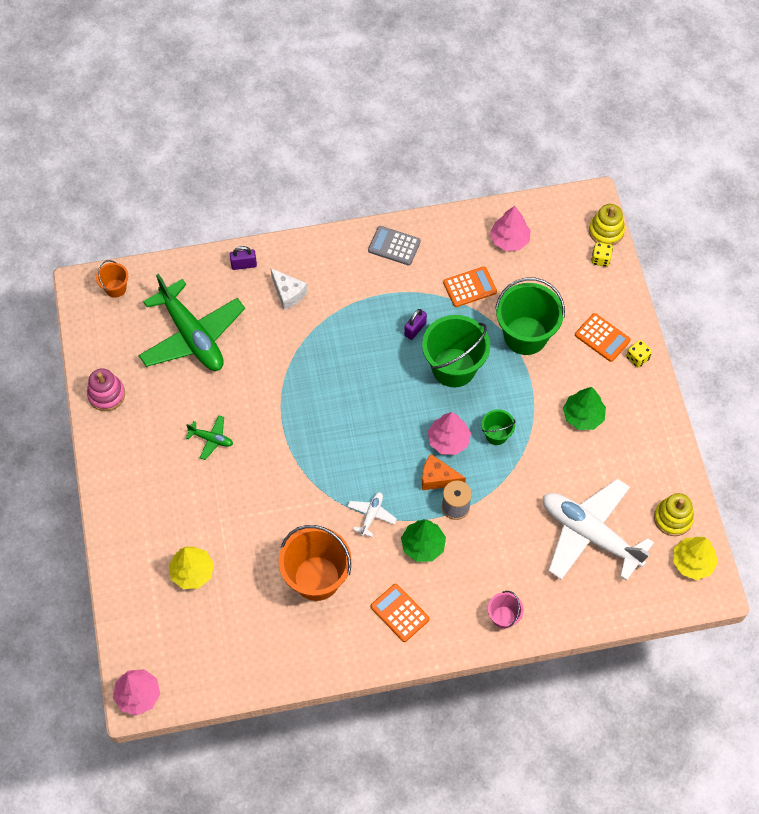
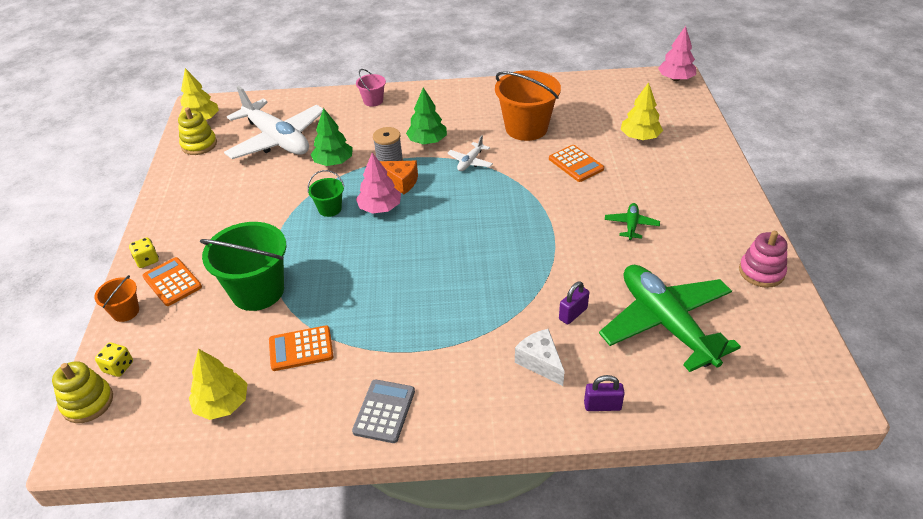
camera: 170 degrees left, 20 degrees down
(115, 288) = (785, 391): orange bucket -> orange bucket (125, 312)
(211, 439) = (631, 225): green plane -> green plane turned 75 degrees clockwise
(394, 246) = (384, 411): grey calculator -> grey calculator turned 105 degrees counterclockwise
(400, 613) = (458, 107): orange calculator -> orange calculator (576, 164)
(415, 329) = (385, 308): purple padlock -> purple padlock (573, 314)
(454, 367) = (352, 267): green bucket -> none
(509, 240) = (222, 404): pink tree -> yellow tree
(583, 416) = (235, 217): green tree -> green tree (333, 162)

